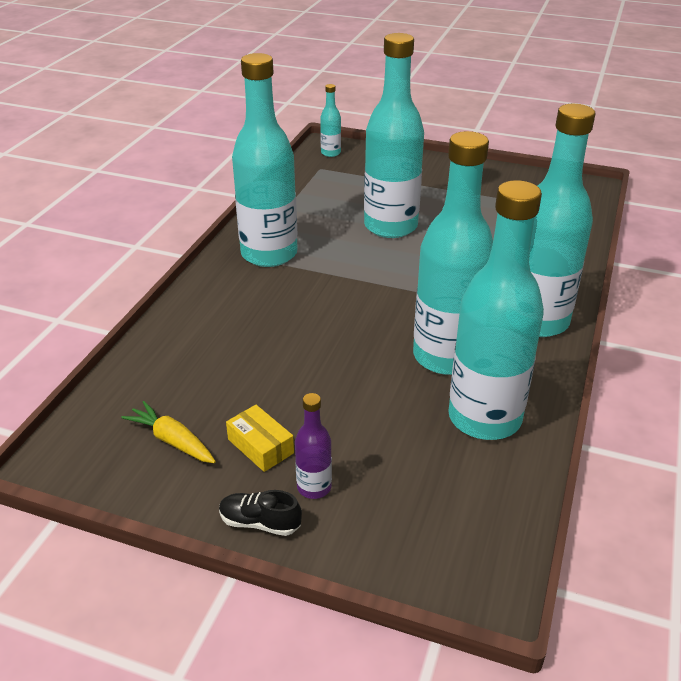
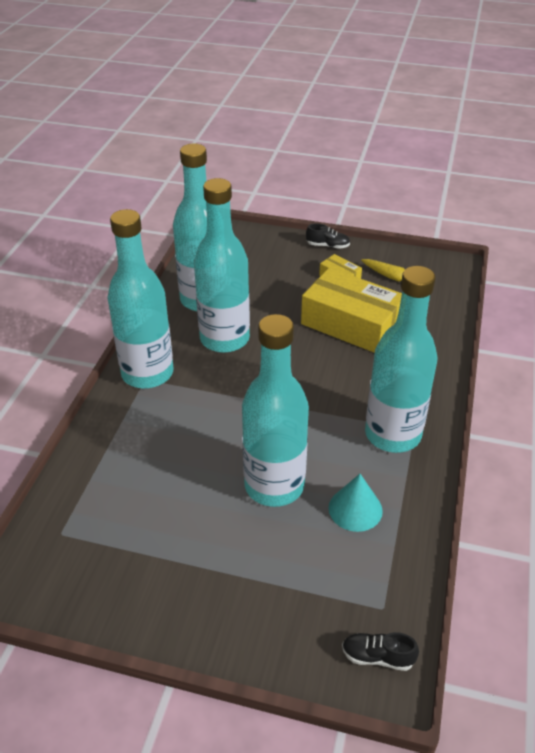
camera: 175 degrees right, 5 degrees up
(269, 367) = (351, 324): none -> yellow box
(314, 487) = (303, 261): purple bottle -> none
(323, 210) = (355, 509): none -> turquoise cone
(330, 153) = (377, 657): turquoise bottle -> black shoe

